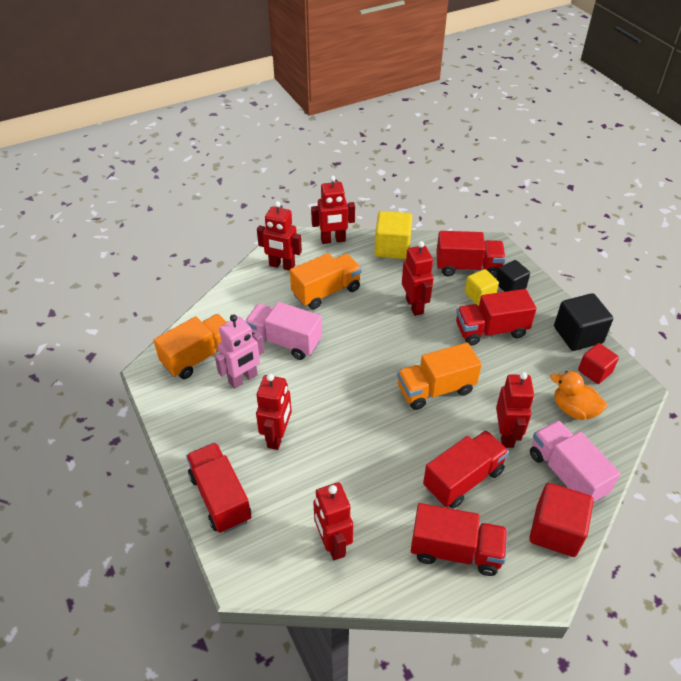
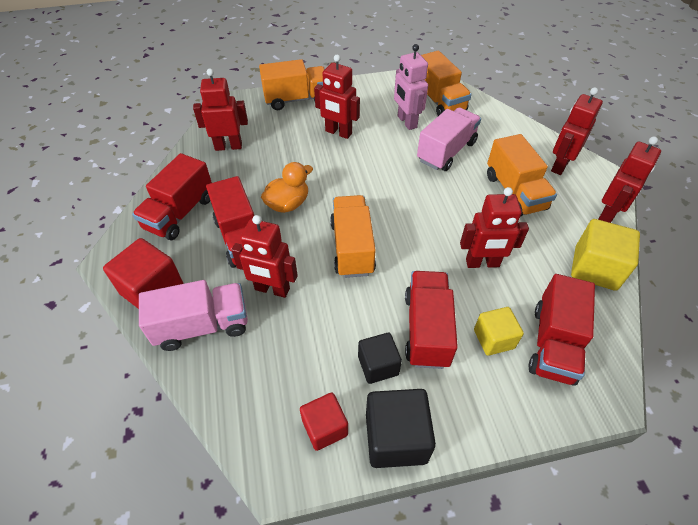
camera: 105 degrees right, 5 degrees up
(220, 497) = (296, 99): red truck -> orange truck
(333, 240) = (608, 214): red robot -> red robot turned 150 degrees counterclockwise
(510, 286) = (509, 386): black cube -> black cube (378, 365)
(573, 409) = (277, 371): orange duck -> orange duck (288, 204)

